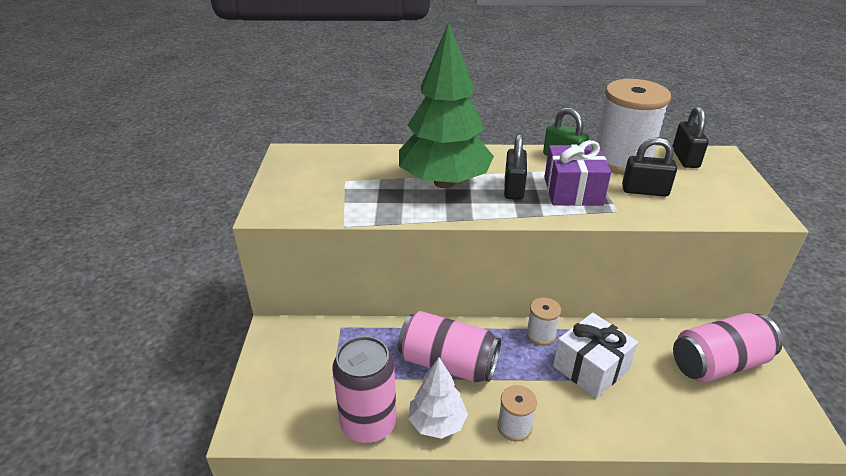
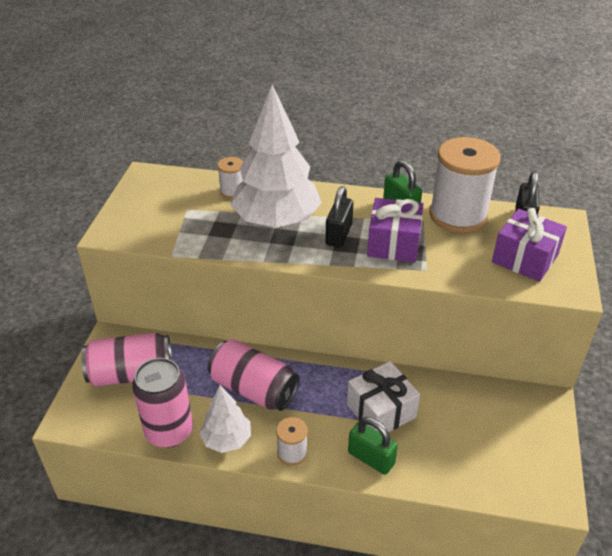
camera: 10 degrees right, 5 degrees up
(444, 182) = (276, 221): green tree -> white tree
(541, 334) = (347, 374): white spool -> white spool (232, 191)
(601, 420) = (371, 458): none -> green padlock
(645, 191) = (463, 251): black padlock -> none
(706, 191) = (525, 259): none -> purple gift
(718, 363) = (503, 424): pink can -> pink can (131, 374)

